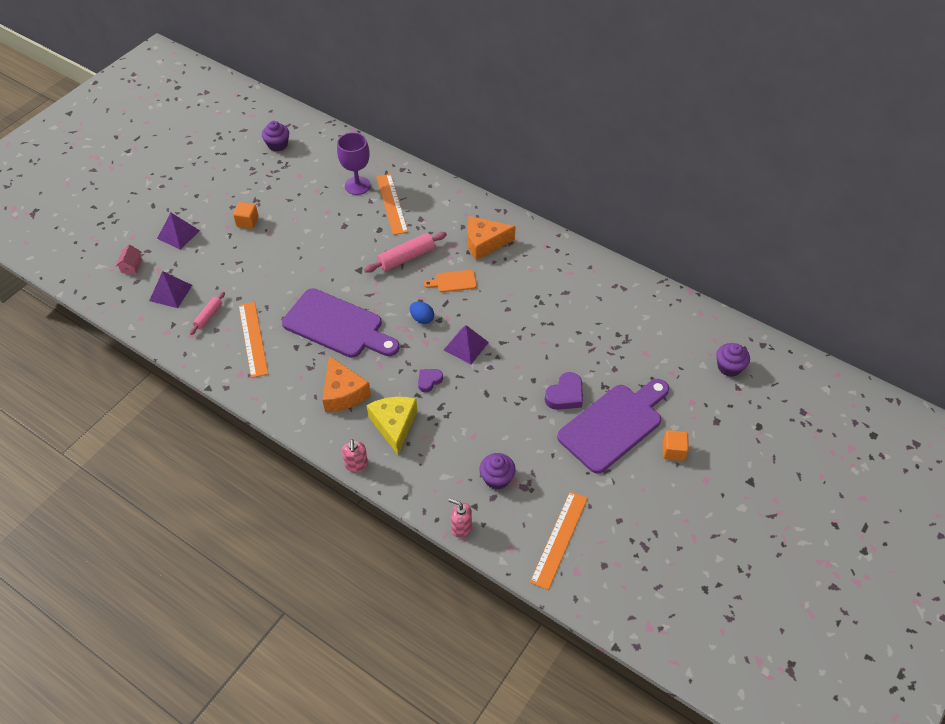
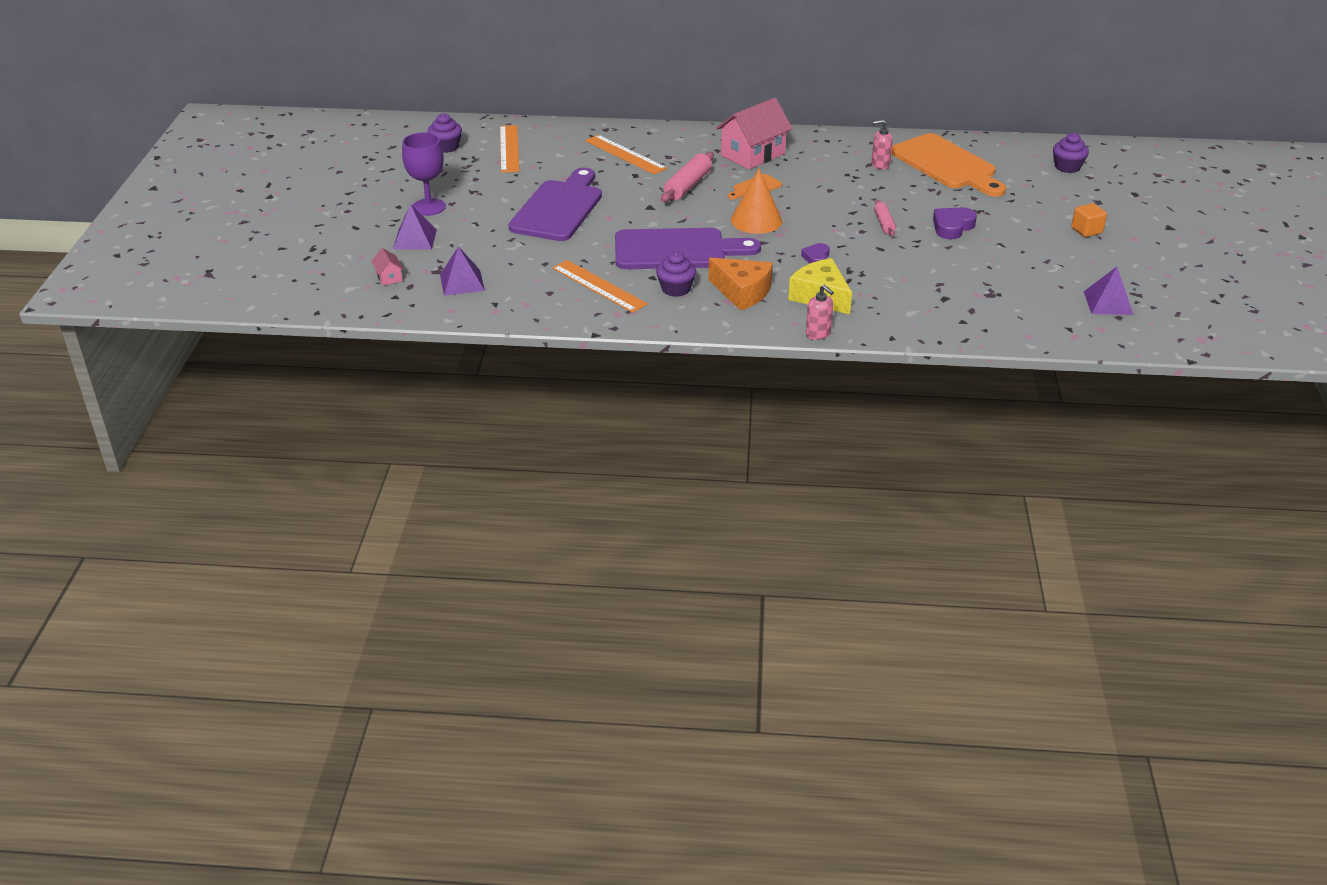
camera: 30 degrees left, 15 degrees down
(208, 316) = (528, 285): pink rolling pin -> pink rolling pin (884, 223)
(247, 222) = (484, 209): orange cube -> none
(357, 185) = (572, 152): purple goblet -> purple goblet (429, 207)
(422, 319) = (756, 220): blue egg -> orange cone
(461, 528) = (968, 339): pink soap dispenser -> pink soap dispenser (880, 165)
(466, 346) = (822, 225): purple pyramid -> purple pyramid (1108, 303)
(484, 243) = (753, 155): orange cheese -> pink house
(497, 478) = (959, 297): purple cupcake -> purple cupcake (676, 289)
(559, 539) = (1062, 315): orange ruler -> orange ruler (509, 148)
(565, 395) = (952, 227): purple heart -> purple heart turned 150 degrees counterclockwise
(614, 425) = (1017, 231): purple cutting board -> purple cutting board (559, 208)
(627, 320) = (946, 165): none -> orange cutting board

